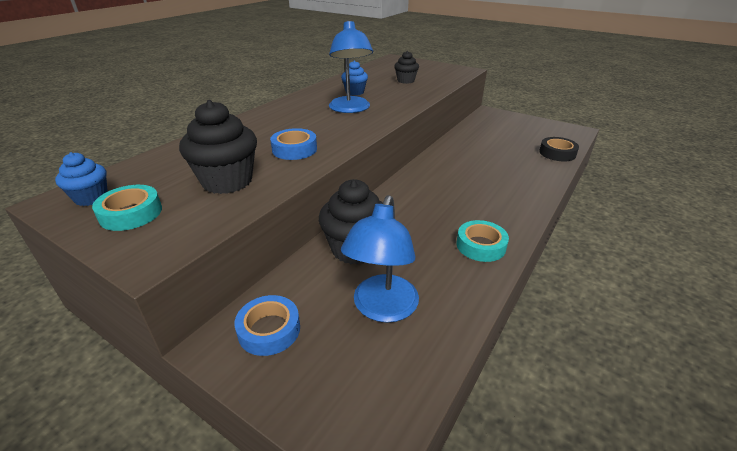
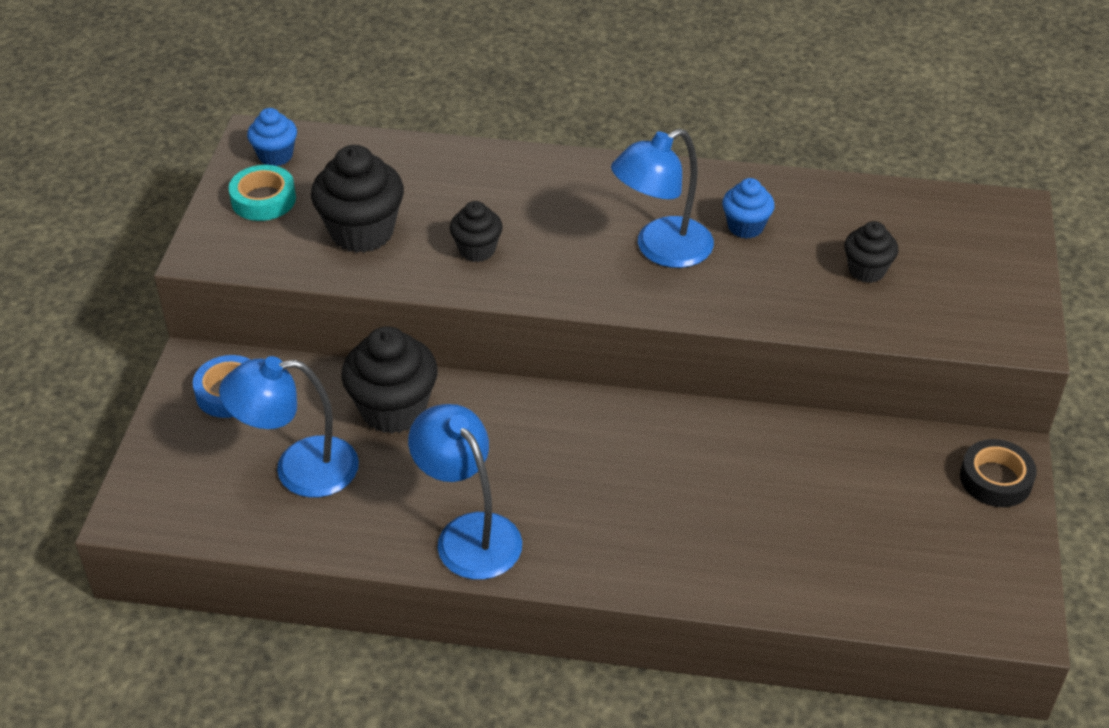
camera: 65 degrees right, 10 degrees up
(294, 149) = (477, 250): blue tape -> black cupcake
(480, 245) = (469, 533): turquoise tape -> blue lamp
(557, 153) = (860, 596): black tape -> black tape (995, 479)

